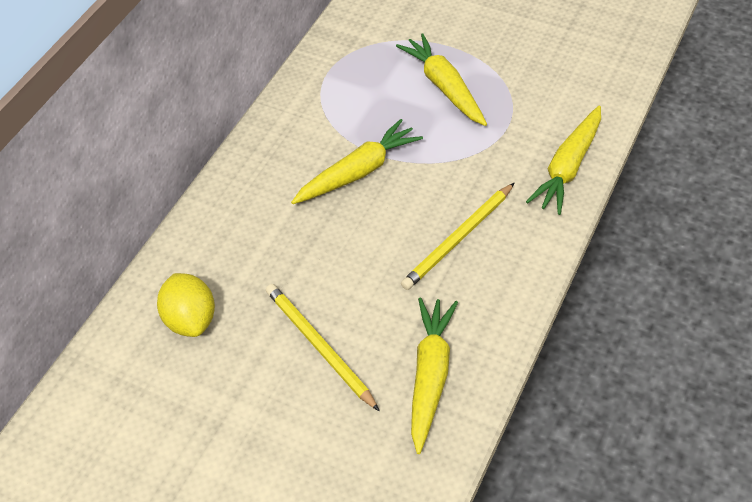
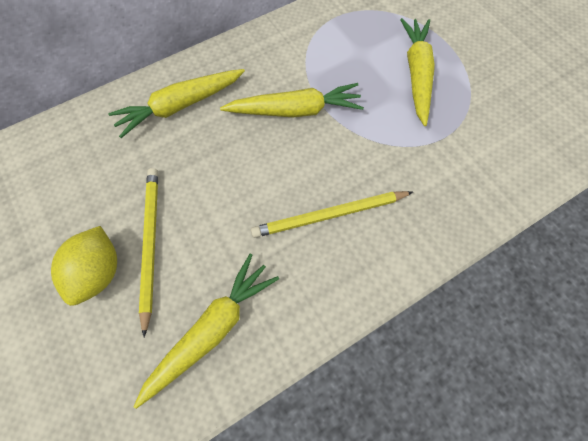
camera: 30 degrees right, 15 degrees up
(190, 319) = (83, 162): yellow lemon -> yellow lemon (98, 272)
(568, 167) = (472, 203): yellow carrot -> yellow carrot (180, 106)

